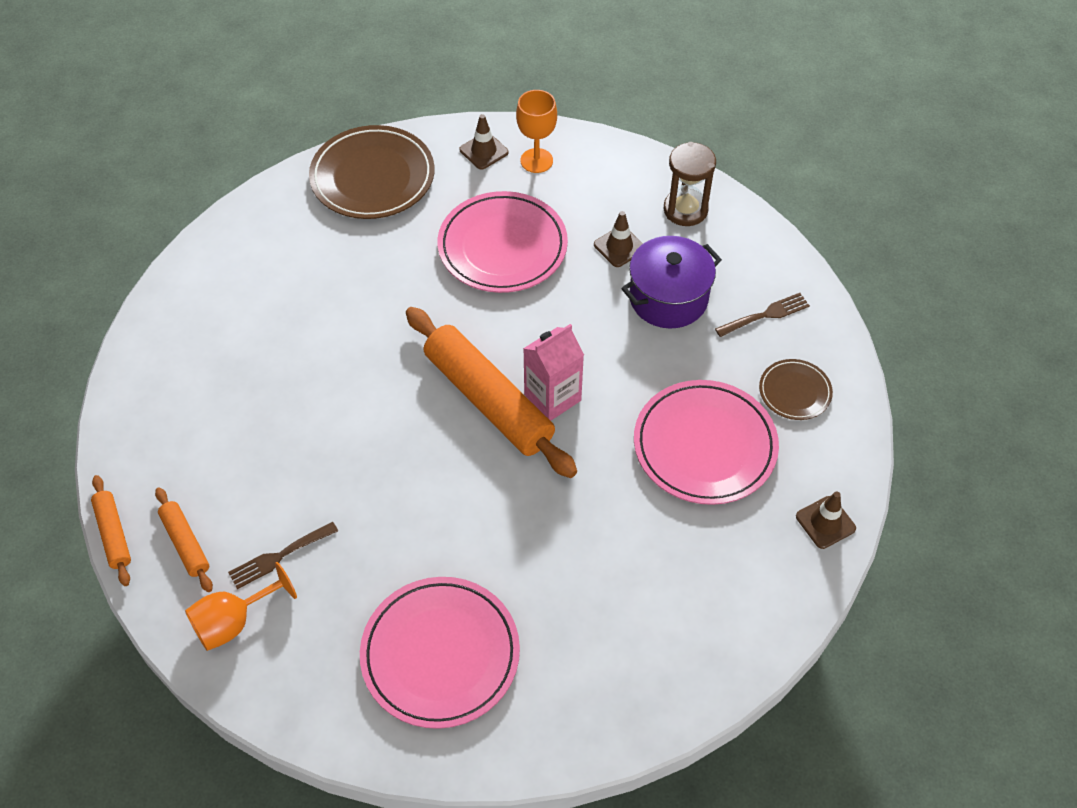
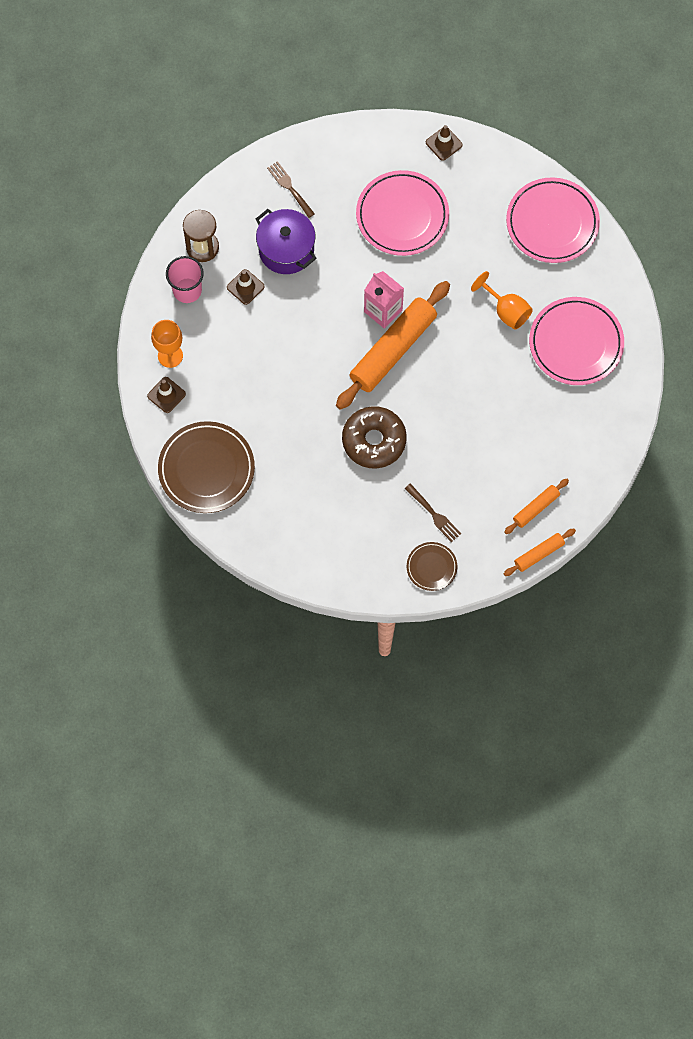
camera: 100 degrees left, 15 degrees up
(233, 622) = (581, 464): orange goblet -> orange goblet (506, 311)
(279, 556) = (533, 450): brown fork -> brown fork (434, 514)
(356, 357) = (374, 441): none -> brown donut
(502, 247) = (259, 364): pink plate -> pink plate (552, 223)
(625, 187) = (187, 290): none -> pink cup
(794, 392) = (350, 166): brown plate -> brown plate (431, 567)

